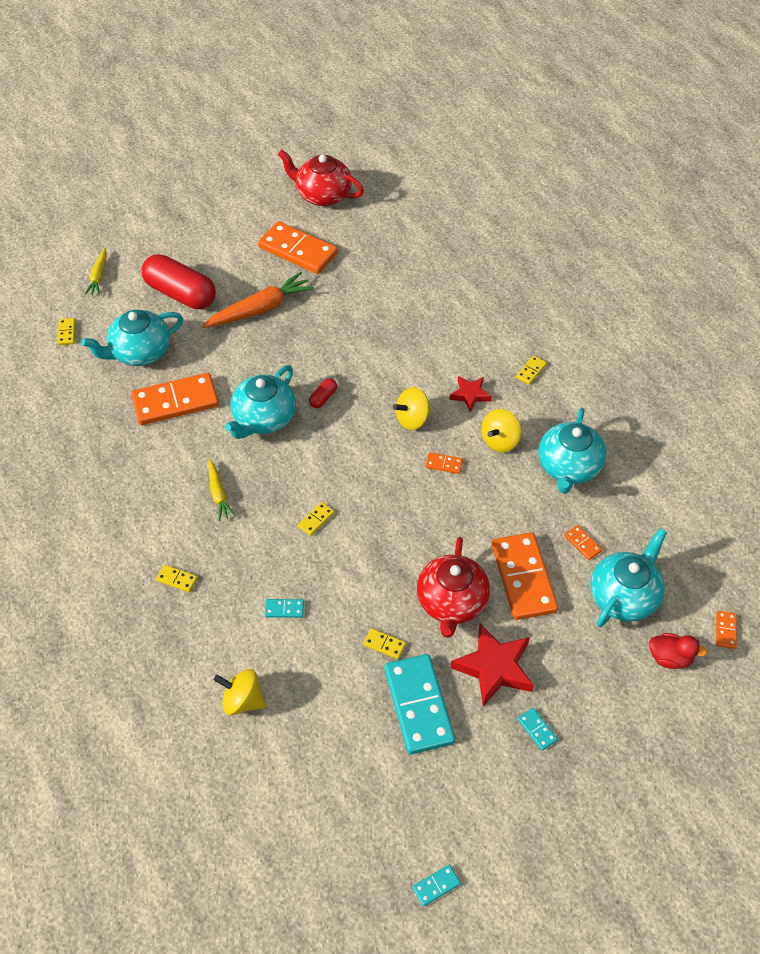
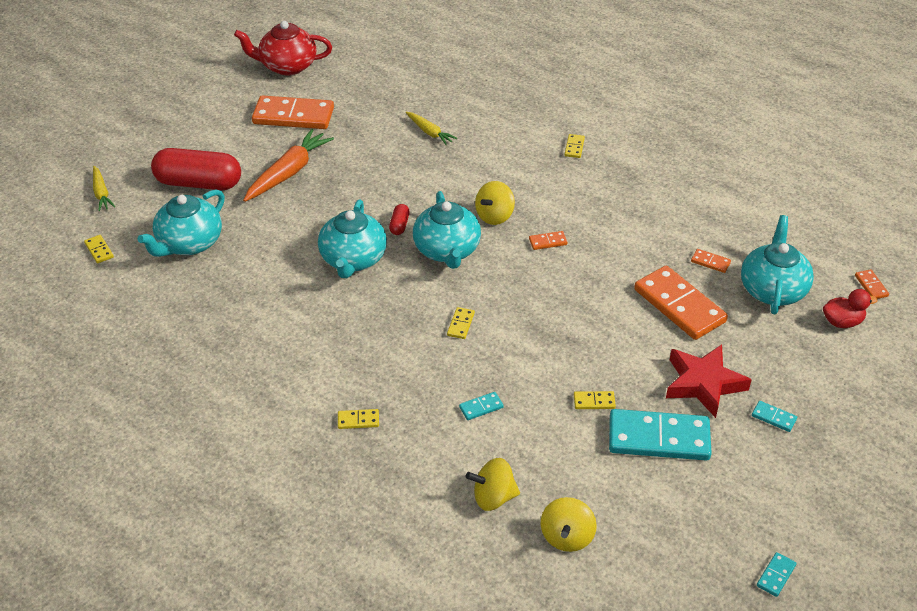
camera: 25 degrees left, 10 degrees down
(175, 401) = (254, 273): orange domino -> none
(218, 494) = (351, 335): yellow carrot -> yellow carrot (429, 132)
(418, 705) = (658, 438): turquoise domino -> turquoise domino turned 45 degrees counterclockwise
(451, 602) = (630, 346): red teapot -> none
(470, 395) = (533, 181): red star -> none
(499, 441) = (584, 208): yellow spinning top -> yellow spinning top (567, 537)
(568, 467) = (658, 209): turquoise teapot -> turquoise teapot (447, 250)

